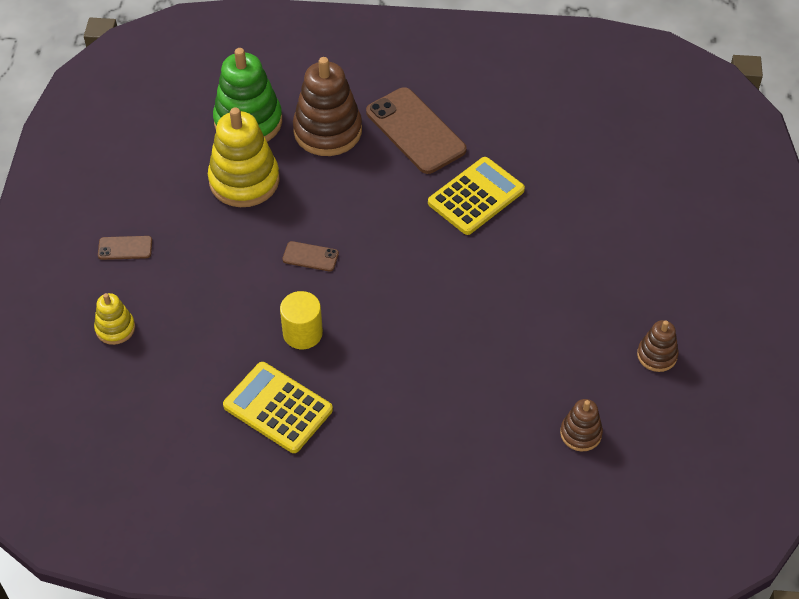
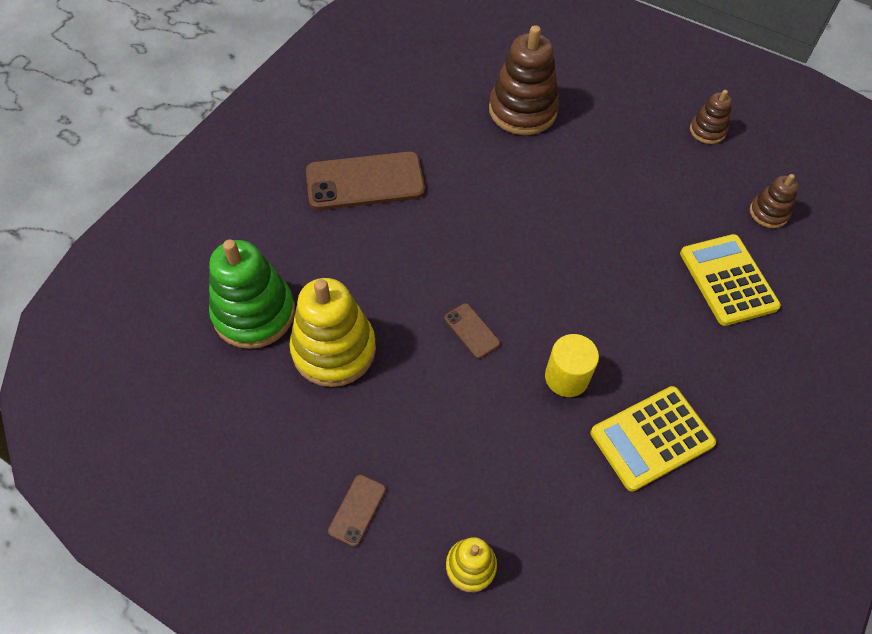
camera: 65 degrees left, 5 degrees up
(310, 256) = (471, 331): brown phone -> brown phone turned 75 degrees counterclockwise
(327, 131) = (316, 249): brown stacking toy -> brown stacking toy (522, 110)
(476, 197) = (473, 172): yellow calculator -> yellow calculator (728, 280)

